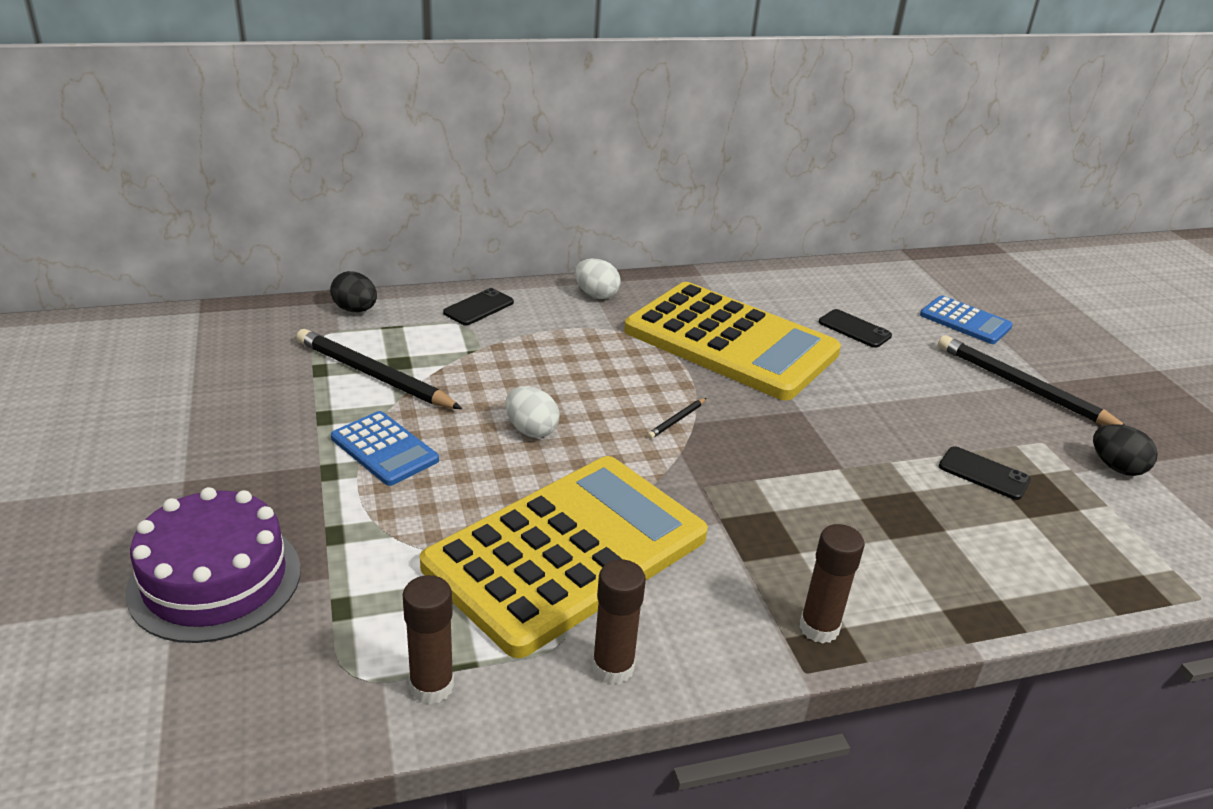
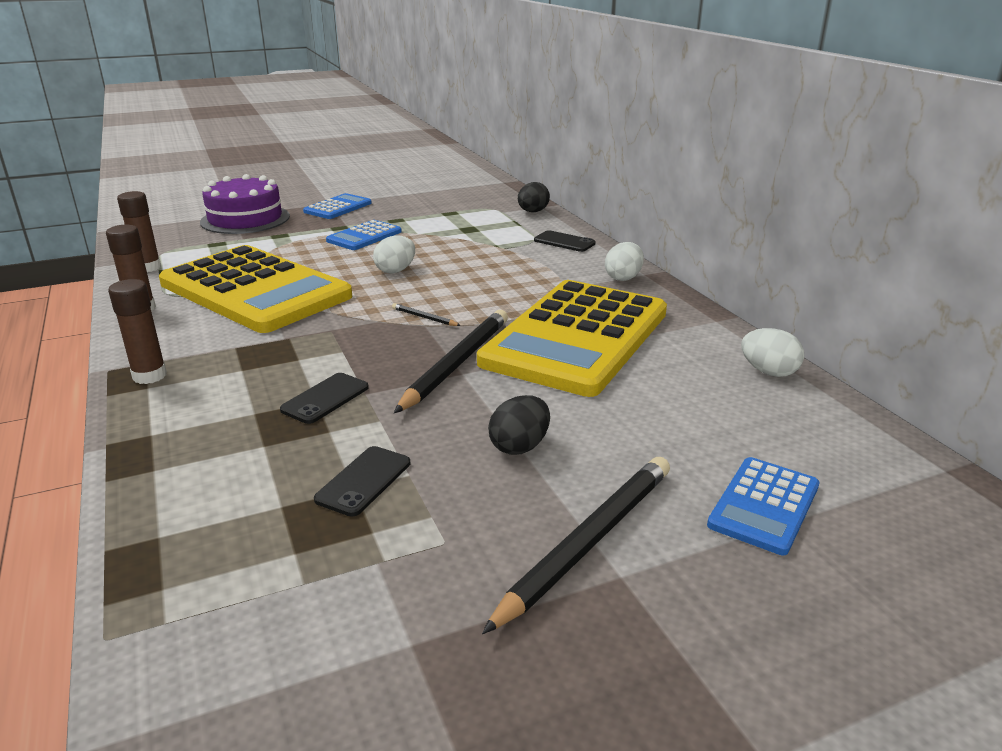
camera: 85 degrees right, 5 degrees down
(219, 470) = (338, 207): none -> blue calculator
(373, 375) = (449, 225): black pencil -> black pencil (456, 363)
(793, 277) = (768, 372): none -> white egg
(854, 329) = (661, 409): black phone -> black phone (325, 398)
(1116, 467) = (393, 610): black egg -> black egg (519, 446)

